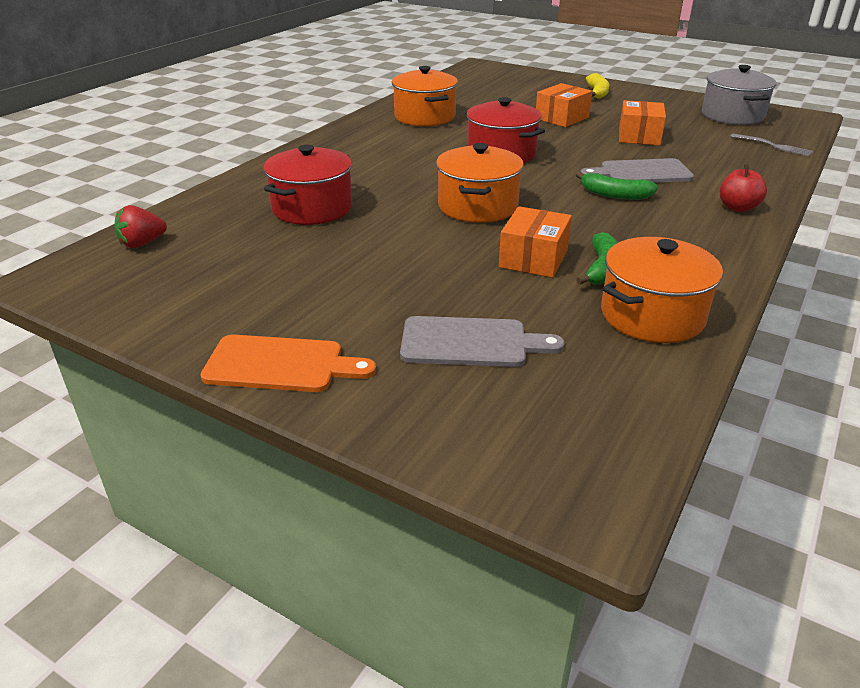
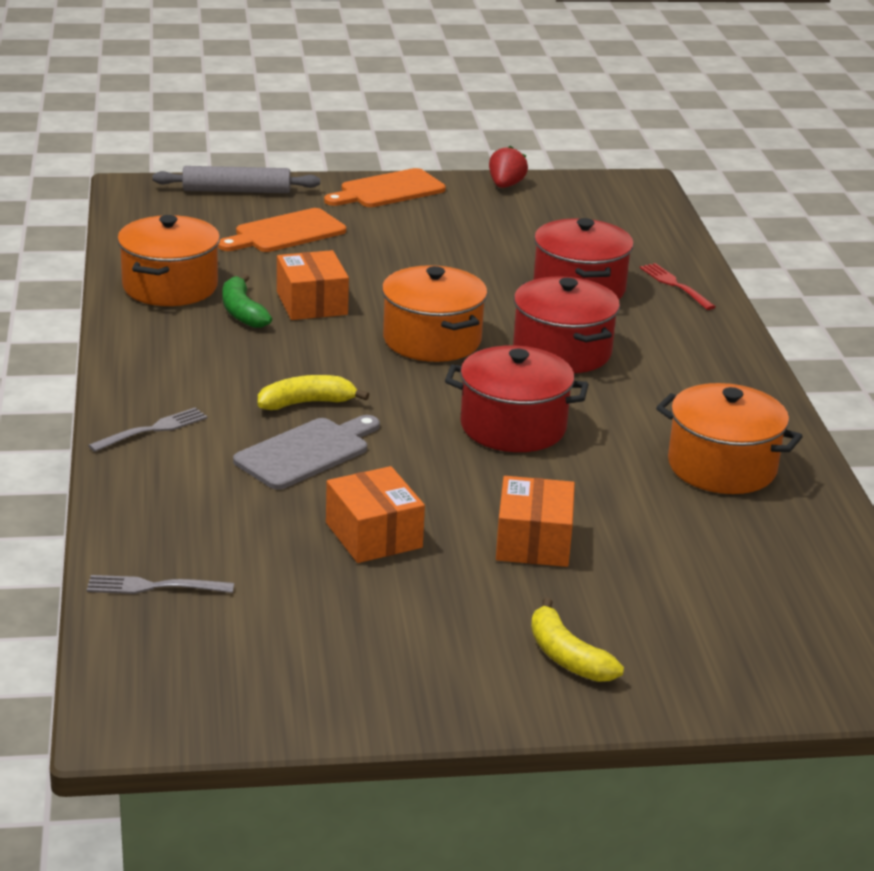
camera: 140 degrees right, 5 degrees down
(142, 243) = (641, 220): red strawberry -> red strawberry (505, 185)
(245, 191) = (675, 285): none -> red fork
(404, 177) = (562, 351): none -> red pot
(455, 438) = (236, 191): none -> grey rolling pin
(471, 343) = (285, 233): grey cutting board -> orange cutting board
(614, 195) = (306, 403): green banana -> yellow banana
(732, 115) = (264, 667): grey pot -> none
(737, 208) = (152, 430): red apple -> grey fork

